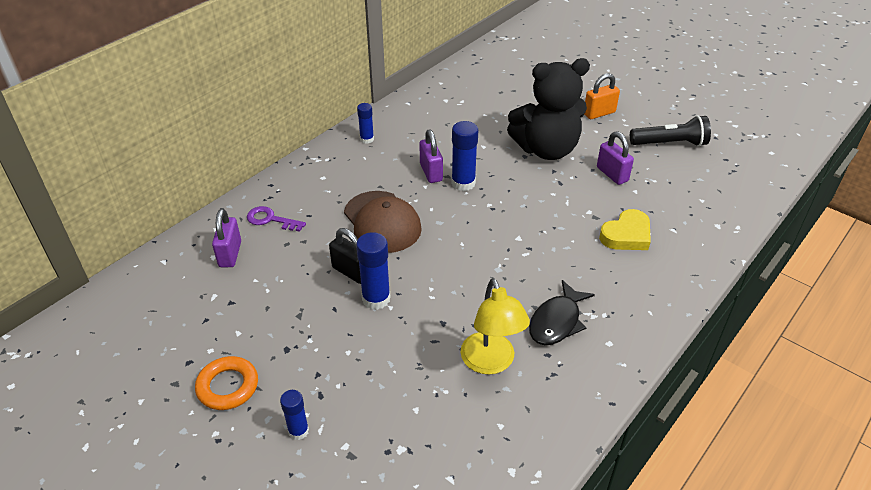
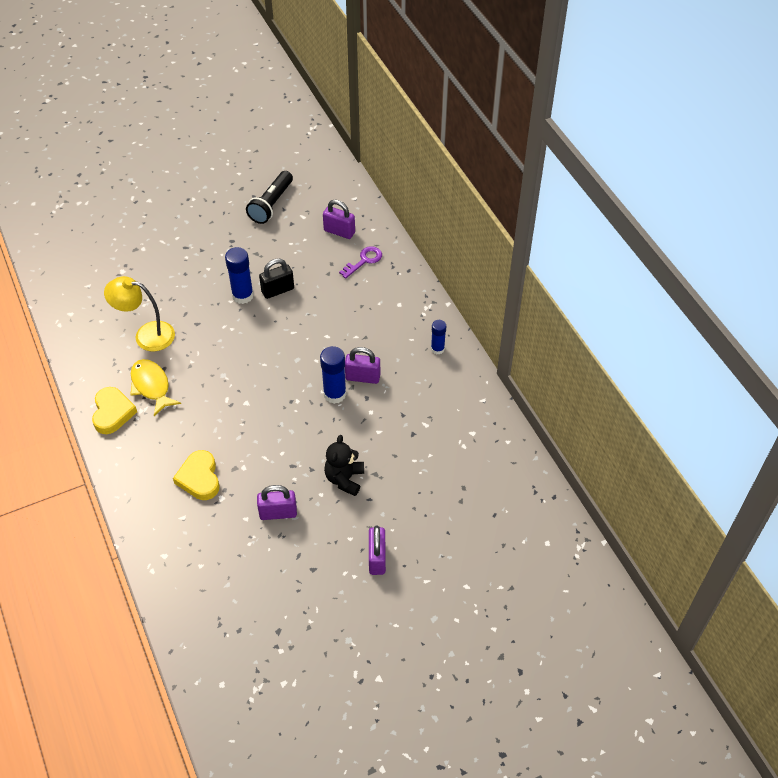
camera: 115 degrees right, 10 degrees up
(228, 386) = (222, 209): orange ring -> none
(298, 431) = (168, 232): blue glue stick -> none
(382, 222) = (319, 324): brown cap -> none
(546, 149) = (344, 479): black teddy bear -> black teddy bear, size x0.53
(557, 321) = (151, 386): black fish -> yellow fish
(599, 113) = (377, 558): orange padlock -> purple padlock
(616, 339) = (112, 413): none -> yellow heart
(670, 143) = (291, 593): black flashlight -> black flashlight (271, 204)

